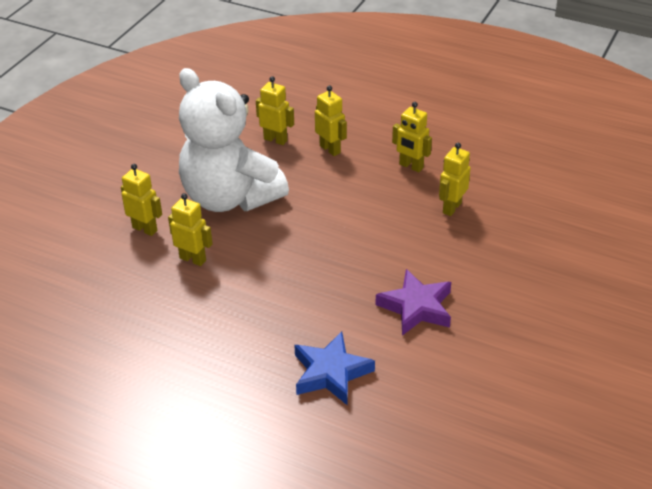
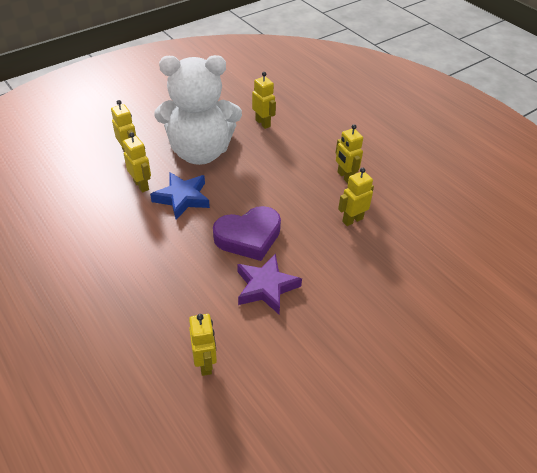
camera: 25 degrees right, 5 degrees up
(230, 197) = (200, 152): white teddy bear -> white teddy bear turned 75 degrees counterclockwise
(330, 149) = (295, 143): yellow robot -> yellow robot (205, 363)
(331, 373) = (164, 310): blue star -> blue star (182, 198)
(359, 266) = (248, 237): none -> purple heart

